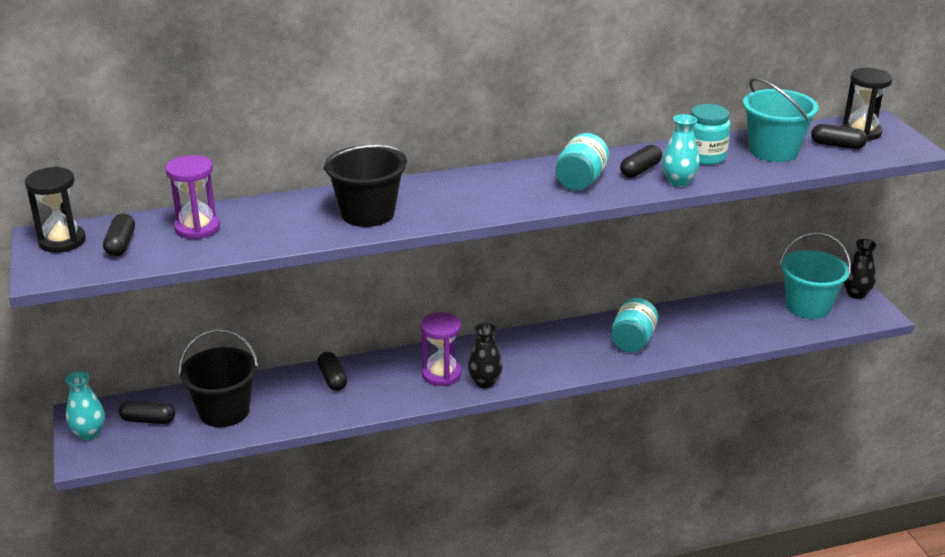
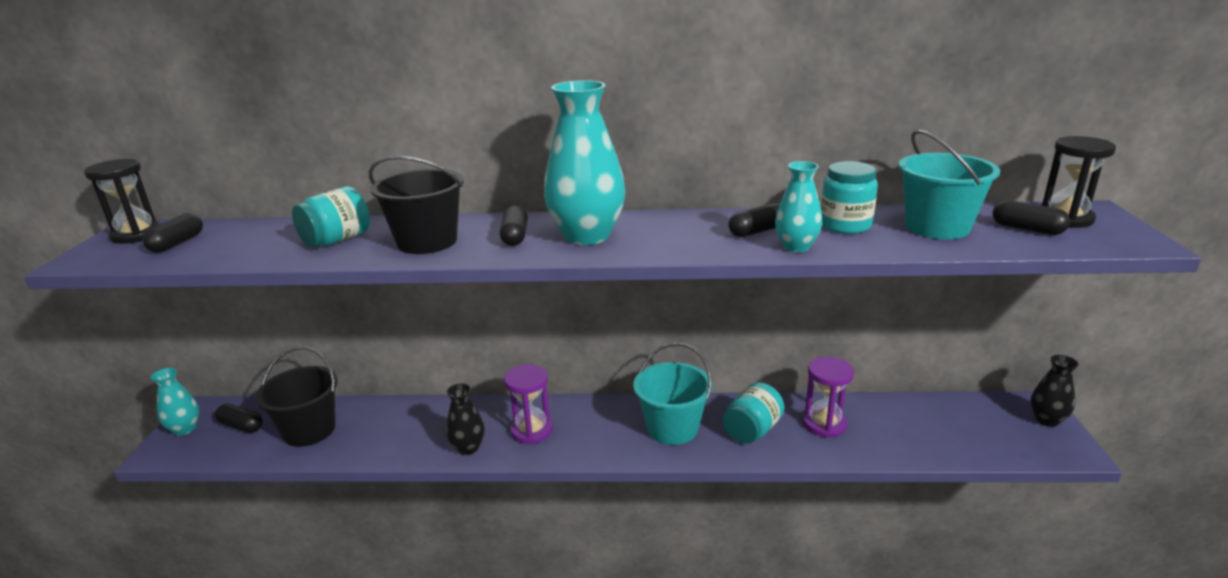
camera: 20 degrees right, 5 degrees down
(197, 228) = (259, 237): purple hourglass -> purple hourglass (824, 424)
(332, 379) = (427, 416): black capsule -> black capsule (515, 236)
(485, 382) = (569, 448): black vase -> black vase (468, 448)
(504, 191) = (587, 236): none -> turquoise vase
(580, 181) = (679, 235): turquoise jar -> turquoise jar (337, 240)
(808, 306) = (979, 425): turquoise bucket -> turquoise bucket (672, 428)

